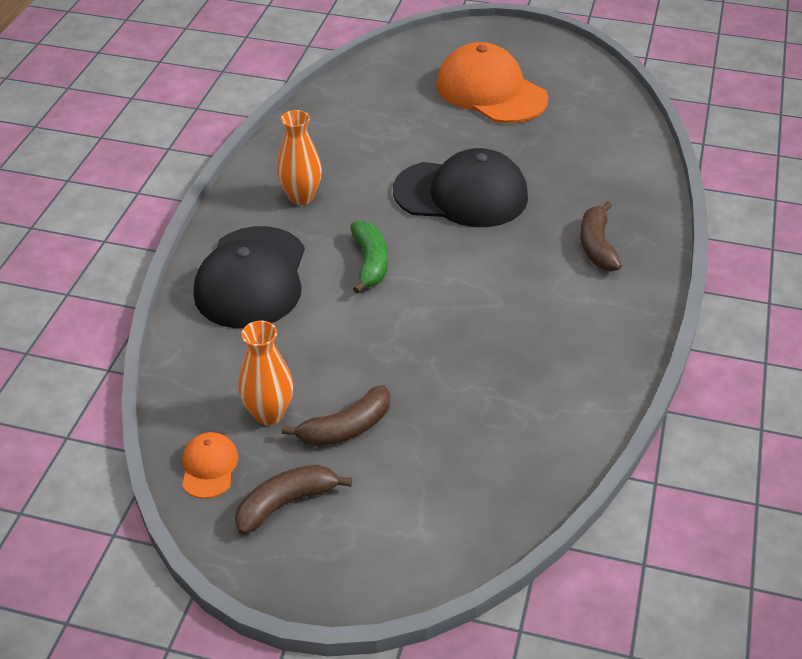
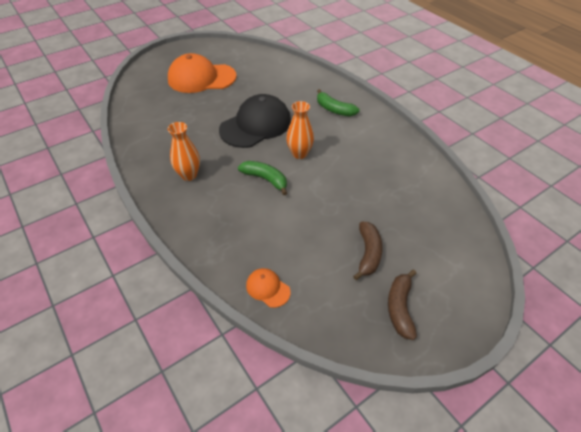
camera: 50 degrees left, 5 degrees up
(209, 467) = (347, 327): orange cap -> orange cap (267, 288)
(251, 278) = (225, 228): black cap -> none
(269, 413) = (331, 278): orange vase -> orange vase (299, 154)
(596, 246) = (334, 109): brown banana -> green banana

